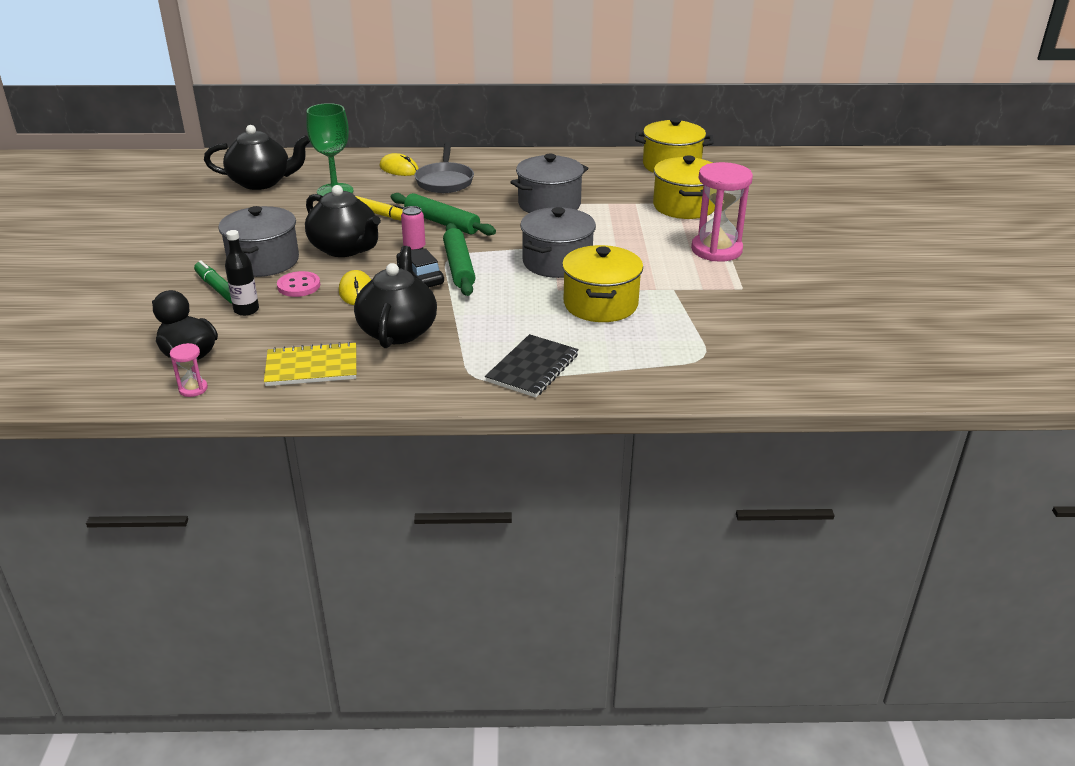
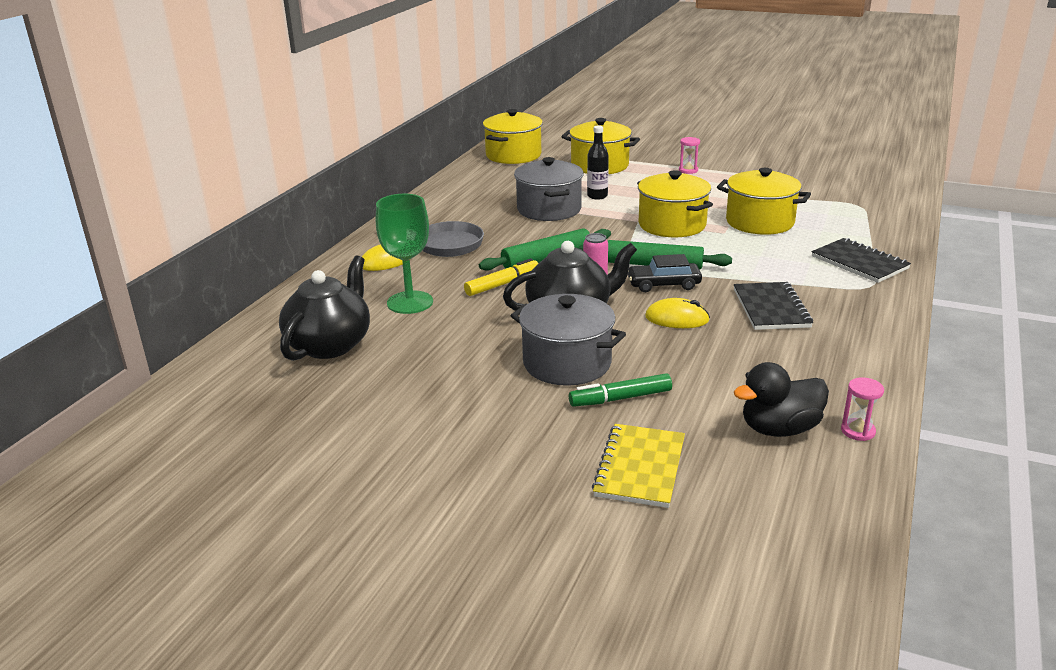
camera: 65 degrees left, 5 degrees down
(246, 310) = (686, 384): black bottle -> black bottle (597, 196)
(299, 286) = (645, 348): pink button -> none
(312, 367) = (829, 358): yellow notebook -> yellow notebook (640, 467)
(398, 331) = (771, 308): black teapot -> black notebook
(557, 262) = (672, 225): grey pot -> yellow pot
(716, 250) = (688, 170): pink hourglass -> pink hourglass, size x0.44

